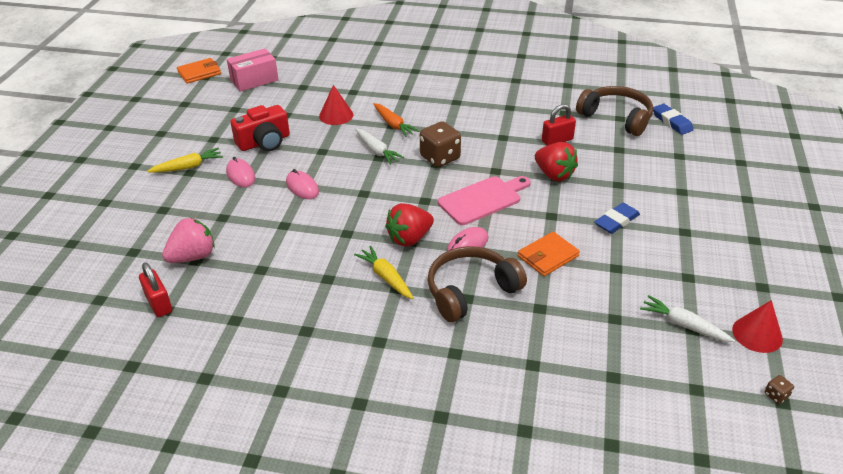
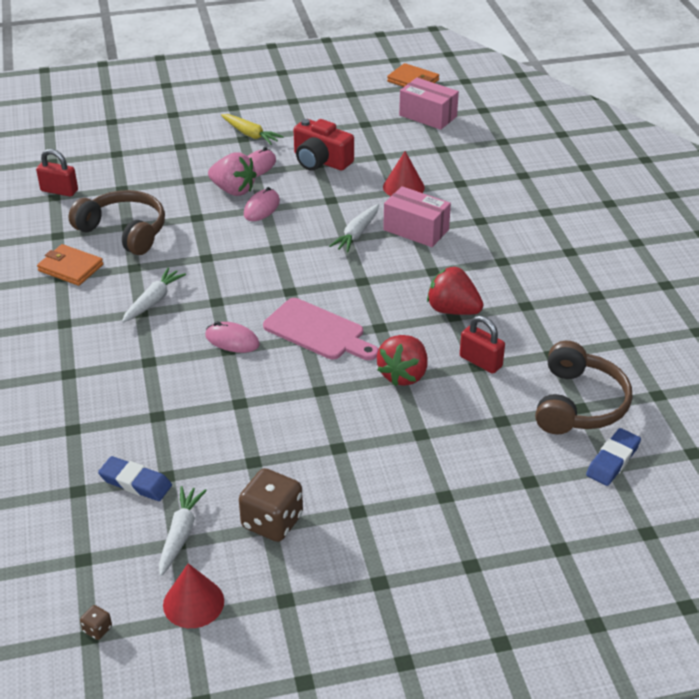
camera: 65 degrees right, 0 degrees up
(159, 304) = (59, 191): red padlock -> red padlock turned 75 degrees clockwise
(193, 256) = (125, 185): pink strawberry -> pink strawberry (233, 190)
(386, 277) = (153, 301): yellow carrot -> white carrot
(393, 124) = (416, 230): orange carrot -> pink box
(409, 238) = (220, 299): red strawberry -> red strawberry (452, 310)
(440, 158) = (375, 280): brown dice -> brown dice (272, 522)
(470, 291) = (160, 361): brown headphones -> brown headphones (124, 231)
(548, 256) = (245, 403): orange wallet -> orange wallet (70, 268)
(616, 221) = (342, 446): blue eraser -> blue eraser (135, 482)

